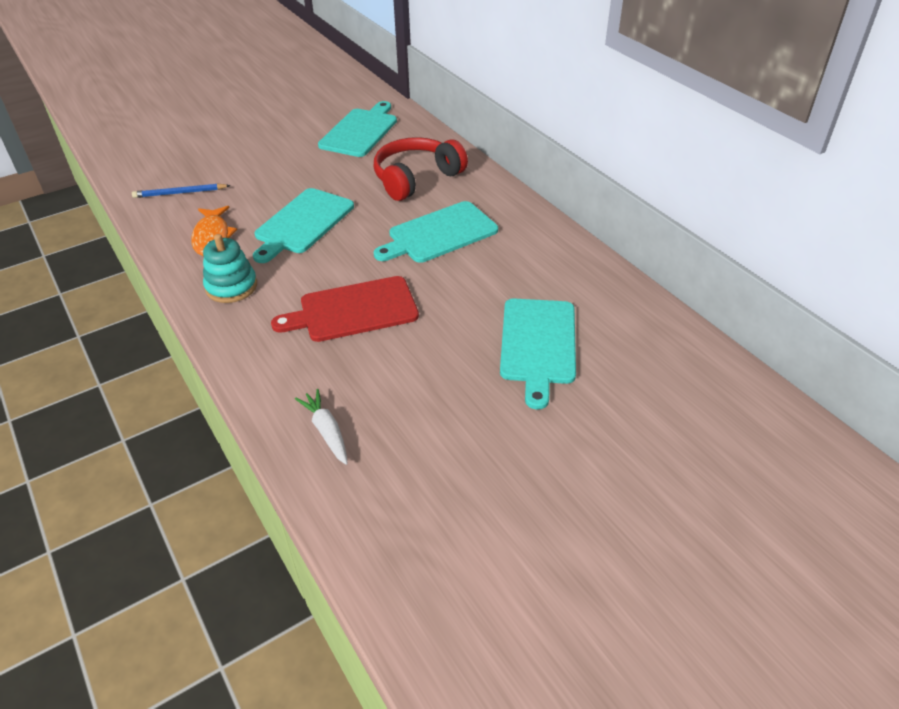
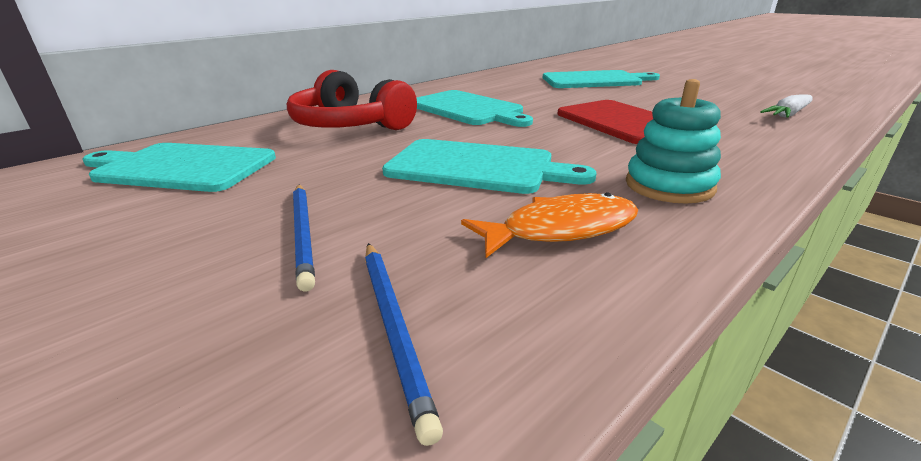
camera: 100 degrees left, 15 degrees down
(256, 173) = (304, 234): none -> blue pencil

